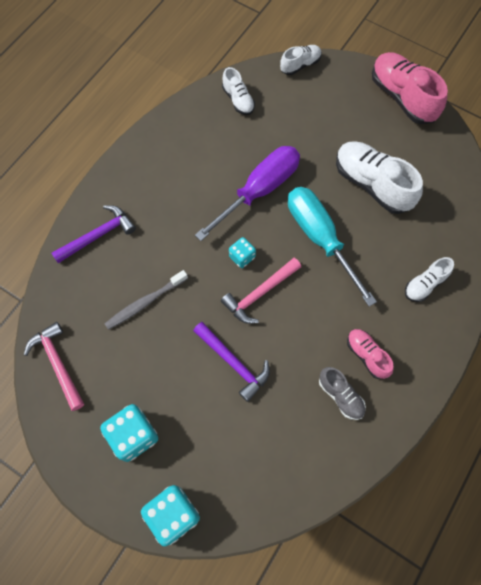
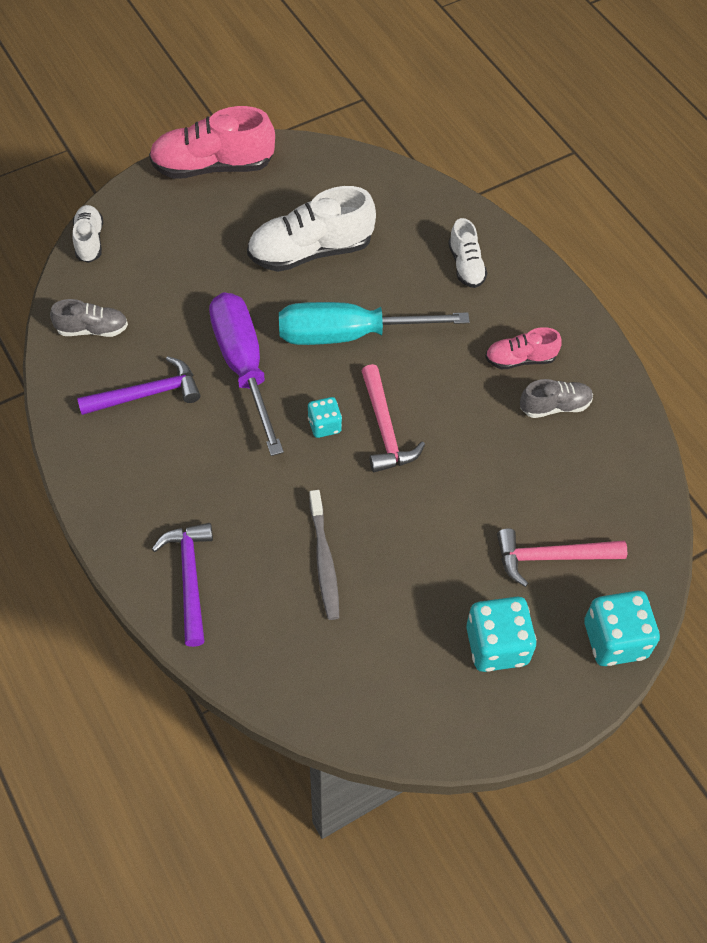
camera: 65 degrees left, 10 degrees down
(57, 363) = (352, 701): pink hammer -> pink hammer (551, 557)
(234, 363) = (459, 495): purple hammer -> purple hammer (147, 394)
(238, 100) = (92, 329): white shoe -> grey shoe

